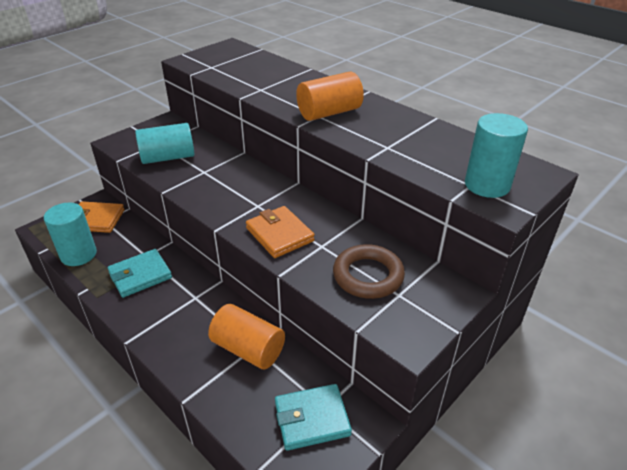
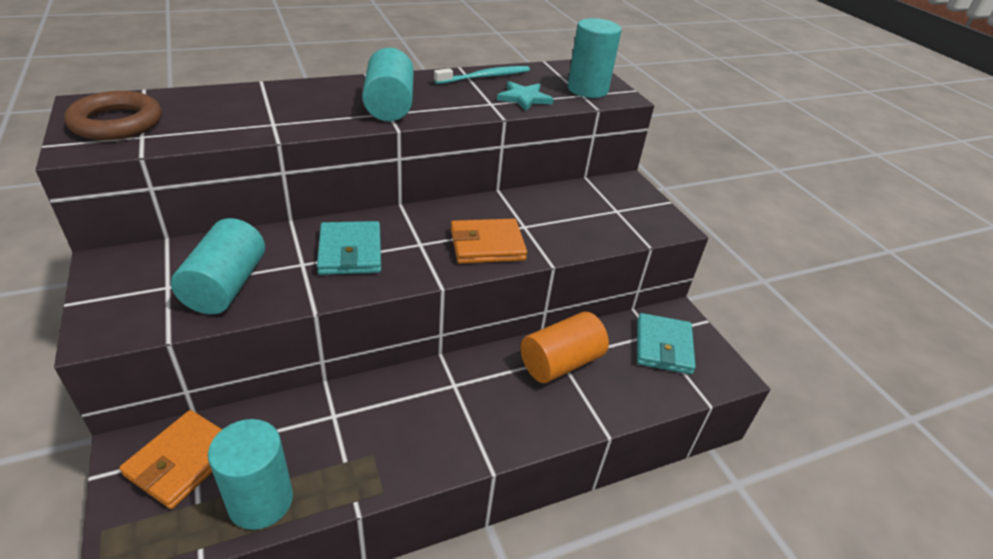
camera: 70 degrees left, 0 degrees up
(140, 275) = (373, 430): turquoise wallet -> turquoise wallet (350, 252)
(329, 113) = (389, 106): orange cylinder -> turquoise cylinder
(368, 276) = (584, 216): brown ring -> brown ring (117, 123)
(418, 158) = (524, 98): none -> turquoise star
(433, 132) = (485, 77): none -> turquoise toothbrush

